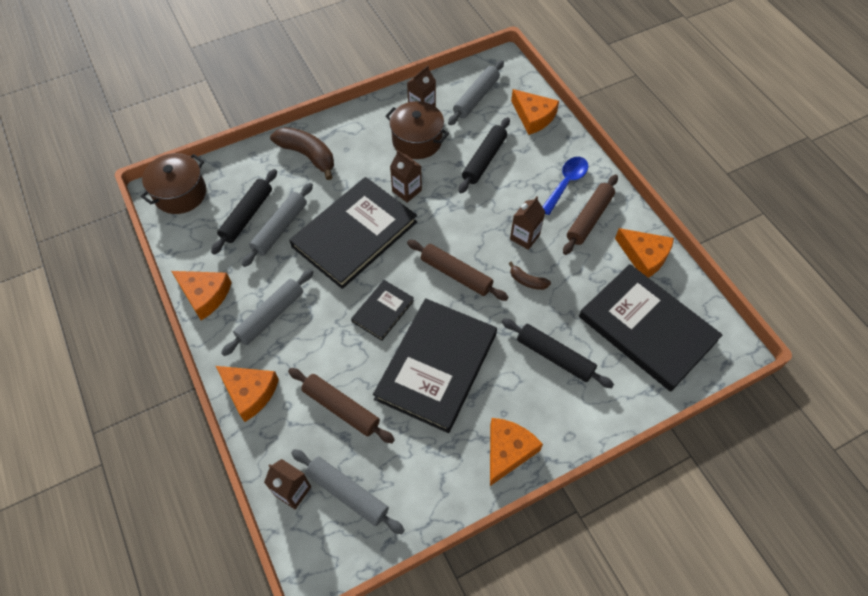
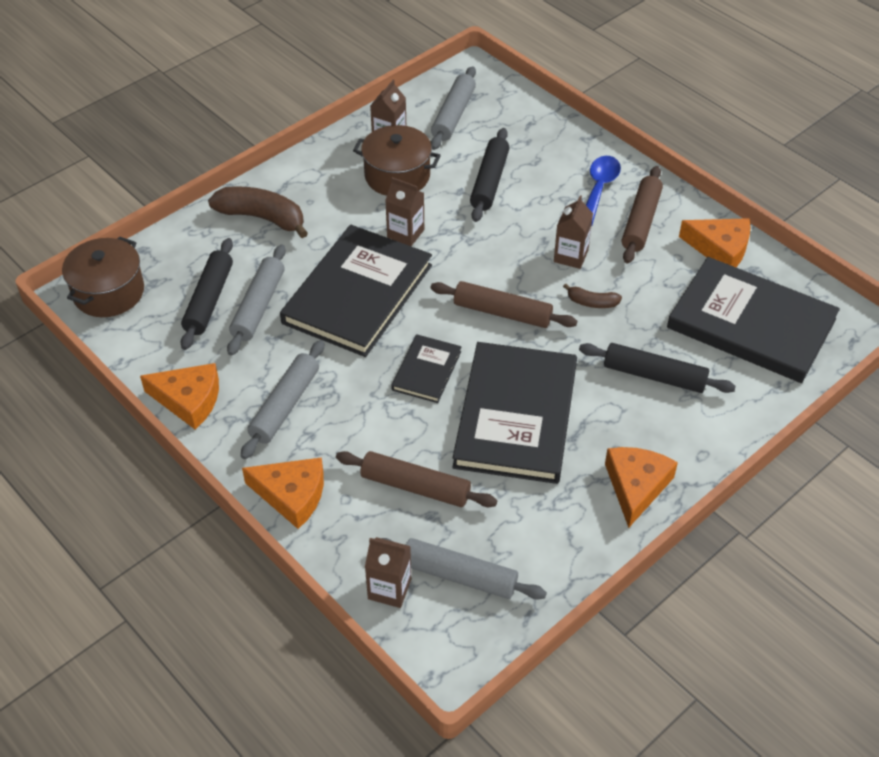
camera: 15 degrees left, 10 degrees down
(533, 117) = (532, 124): orange cheese -> none

